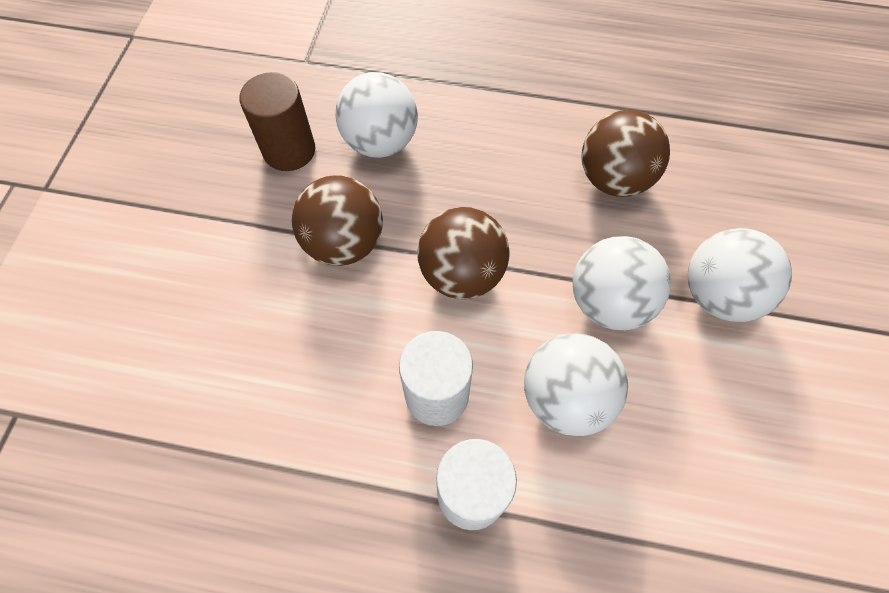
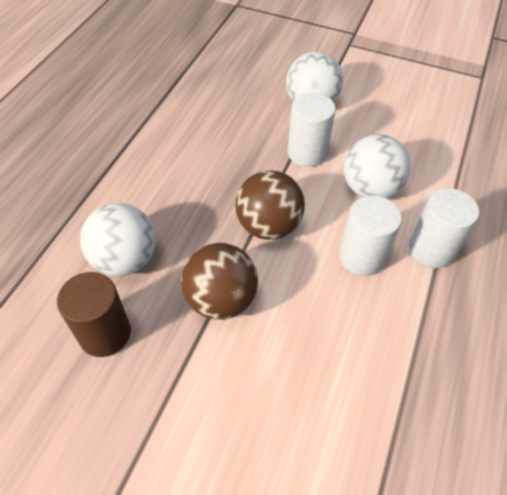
camera: 80 degrees left, 10 degrees down
(608, 302) = (307, 153): white ball -> white cylinder
(614, 179) = (213, 128): brown ball -> none

